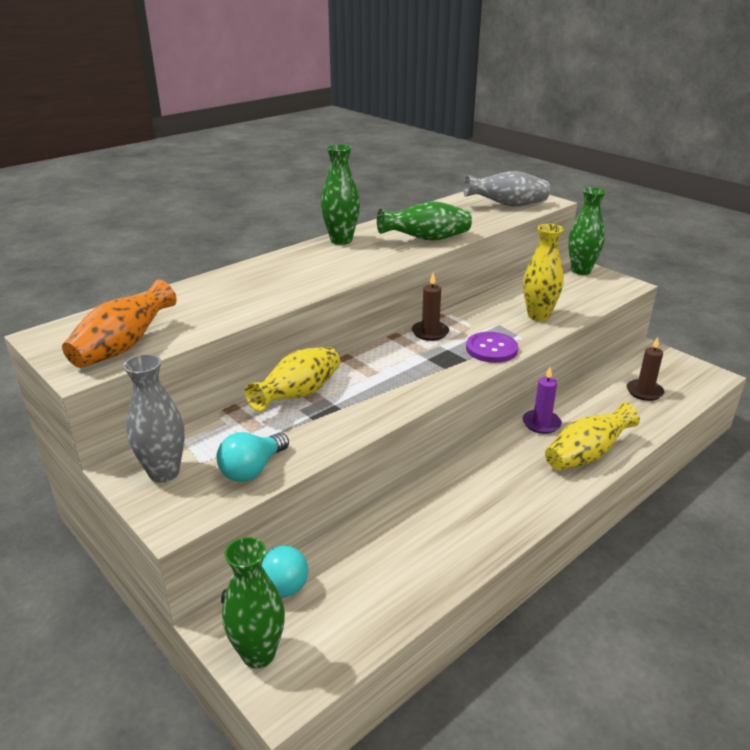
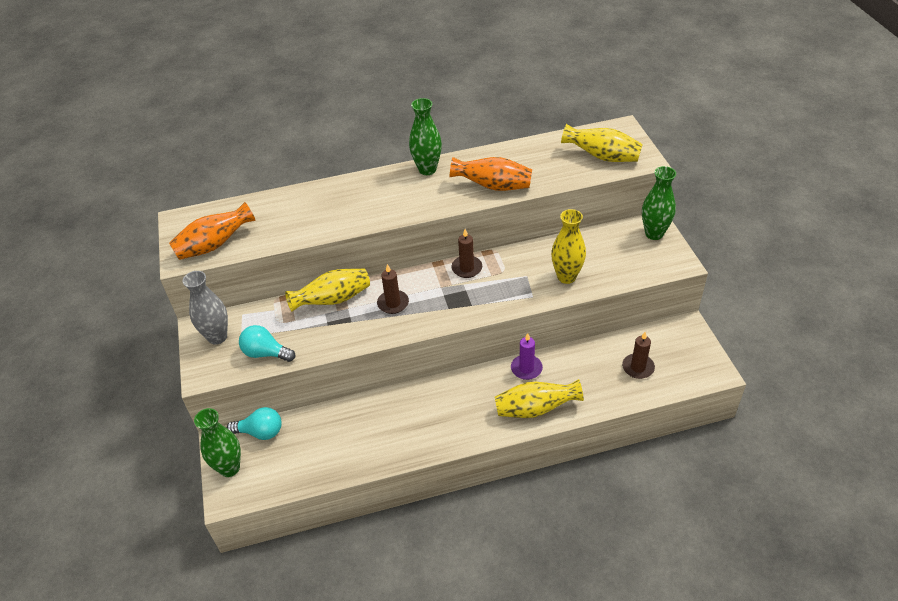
camera: 30 degrees right, 15 degrees up
(252, 469) = (266, 353): turquoise light bulb -> turquoise light bulb turned 45 degrees clockwise
(376, 379) = (393, 303): none -> brown candle
(426, 239) = (493, 186): green vase -> orange vase
(491, 349) = (498, 300): purple button -> none
(507, 205) = (602, 157): grey vase -> yellow vase

